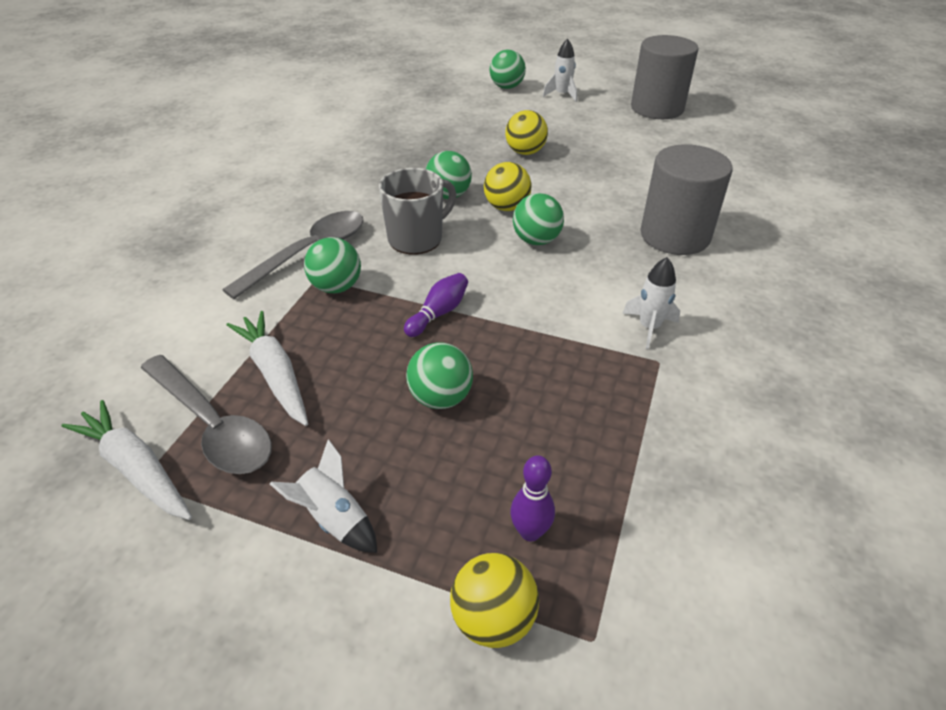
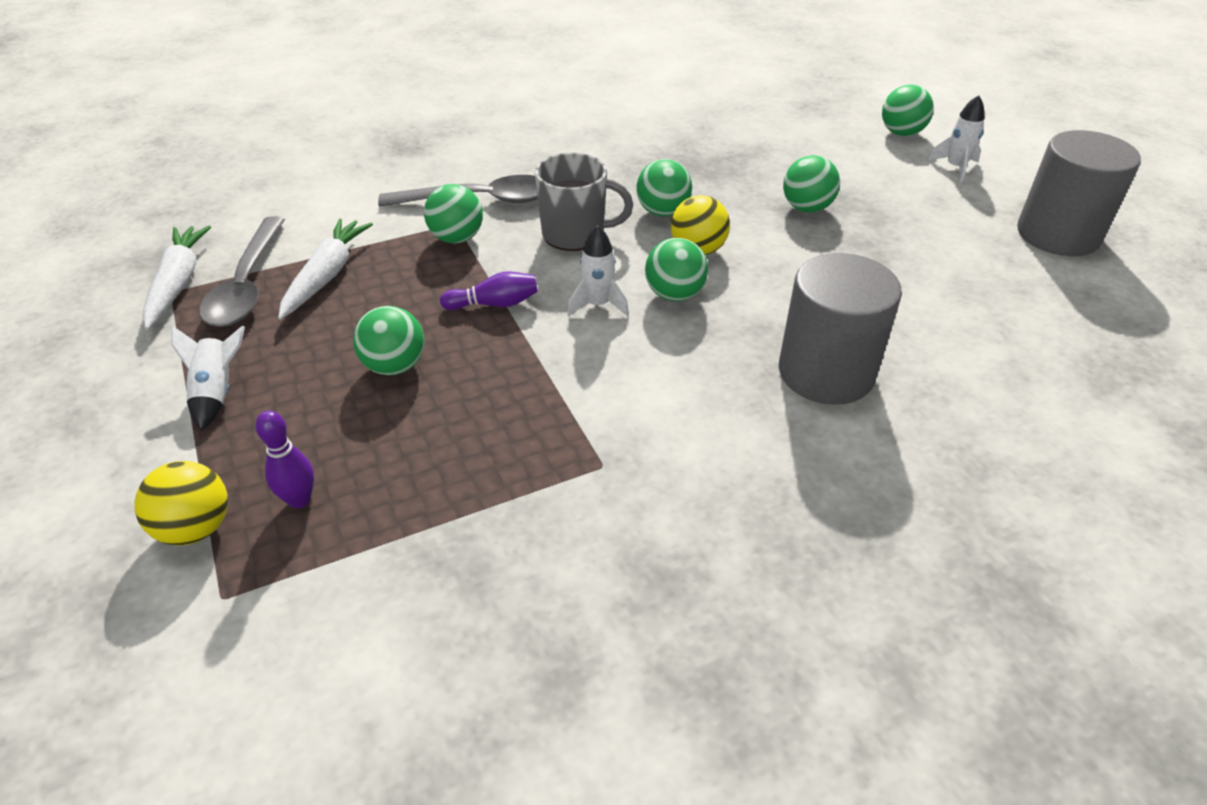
camera: 45 degrees right, 0 degrees up
(525, 152) = (806, 208): yellow ball -> green ball
(649, 327) = (645, 433): white rocket -> white rocket (598, 305)

